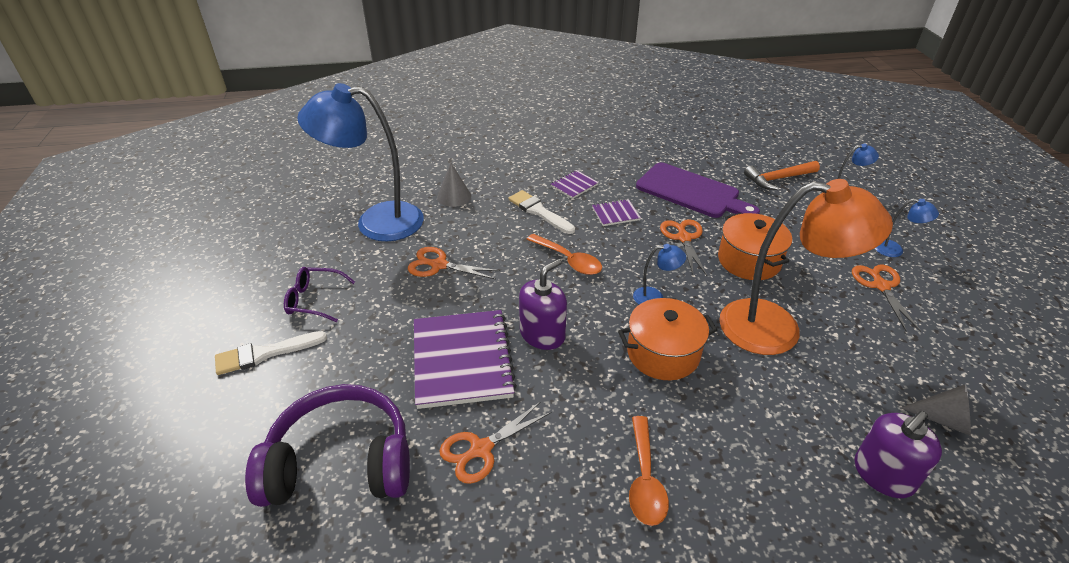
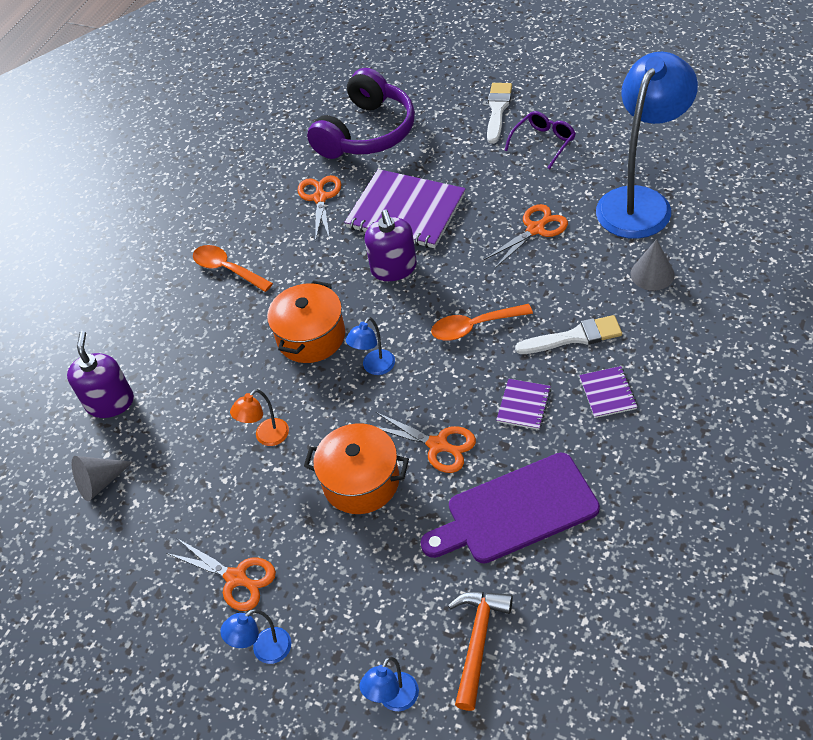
camera: 130 degrees right, 10 degrees up
(777, 329) = (267, 437): orange lamp -> orange lamp, size x0.41

